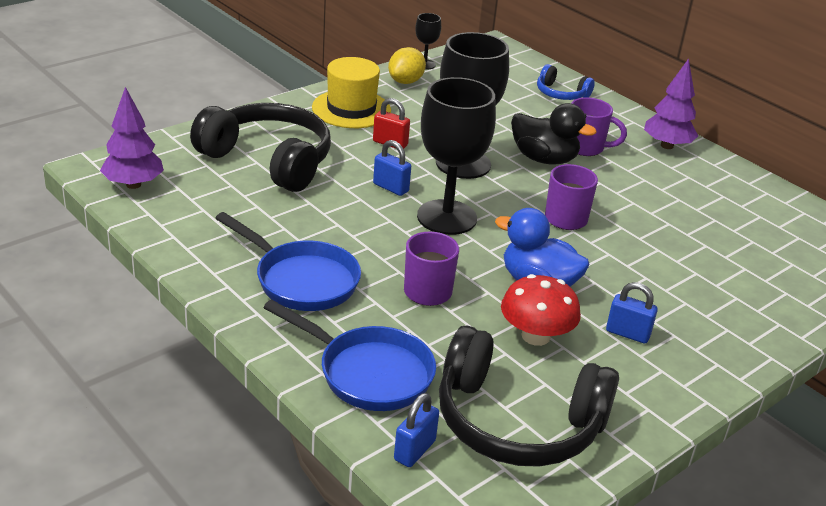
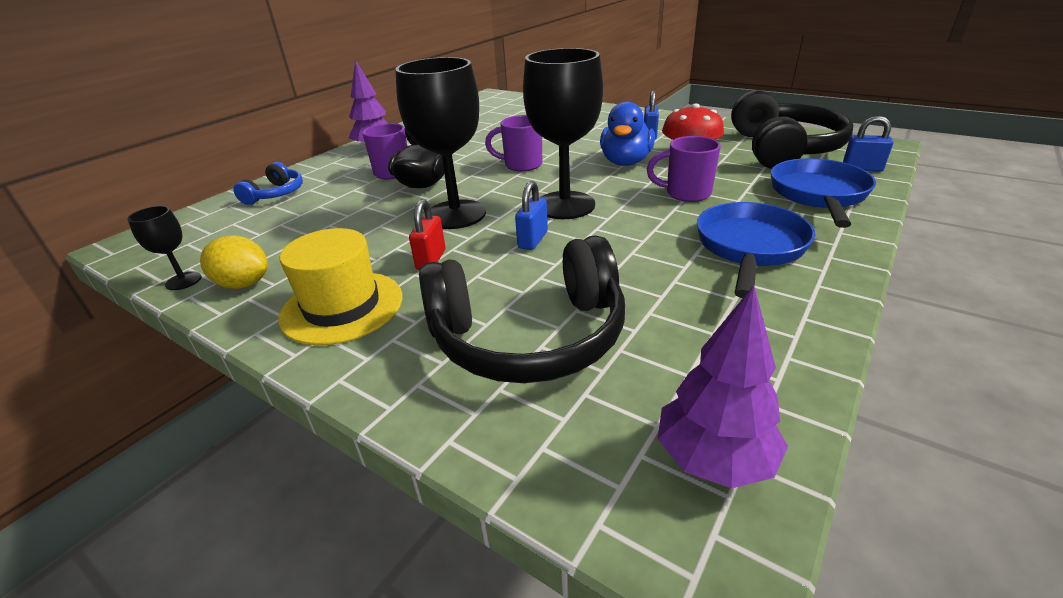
camera: 100 degrees left, 0 degrees up
(269, 160) = (529, 336): black headphones -> black headphones turned 120 degrees counterclockwise

